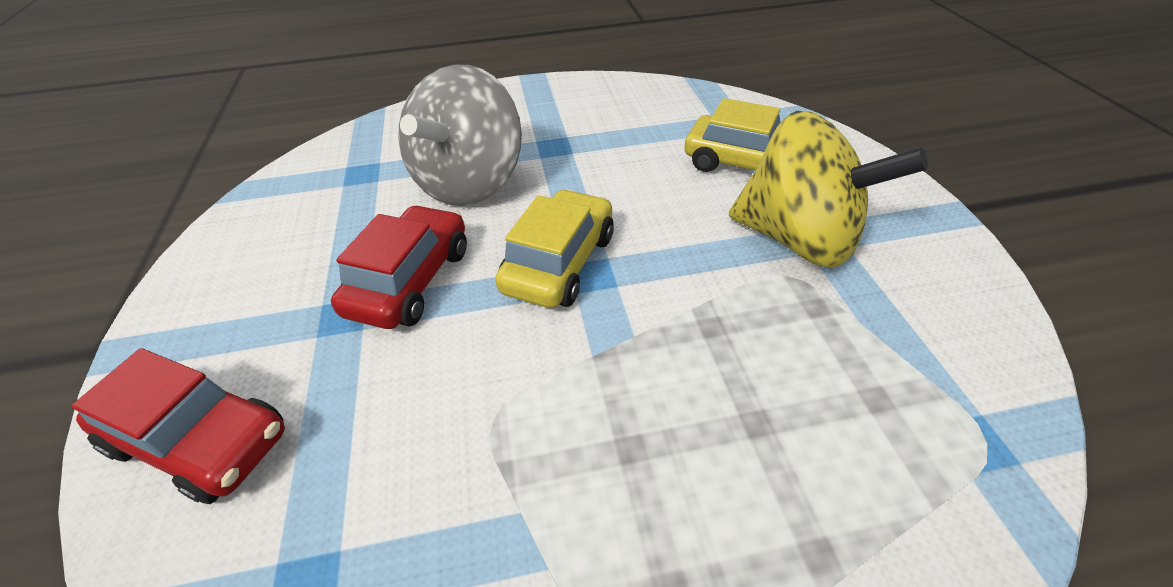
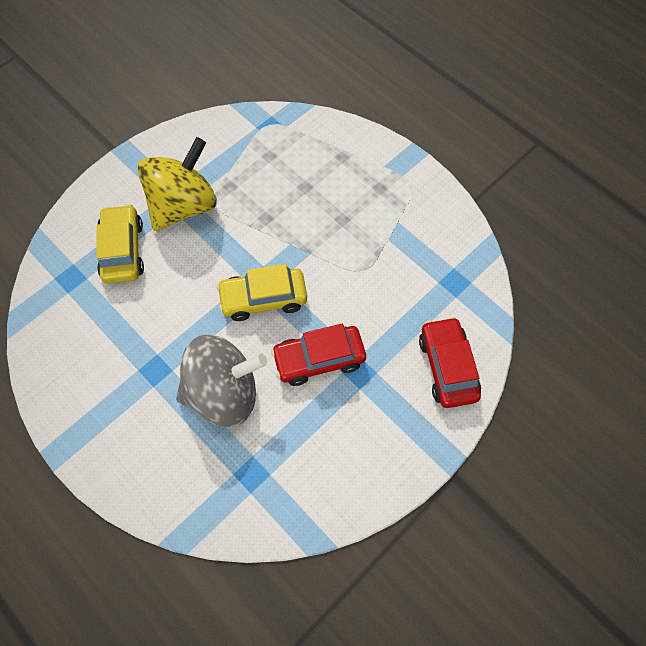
camera: 125 degrees left, 20 degrees up
(799, 239) = (184, 205): yellow spinning top -> yellow spinning top turned 45 degrees clockwise

